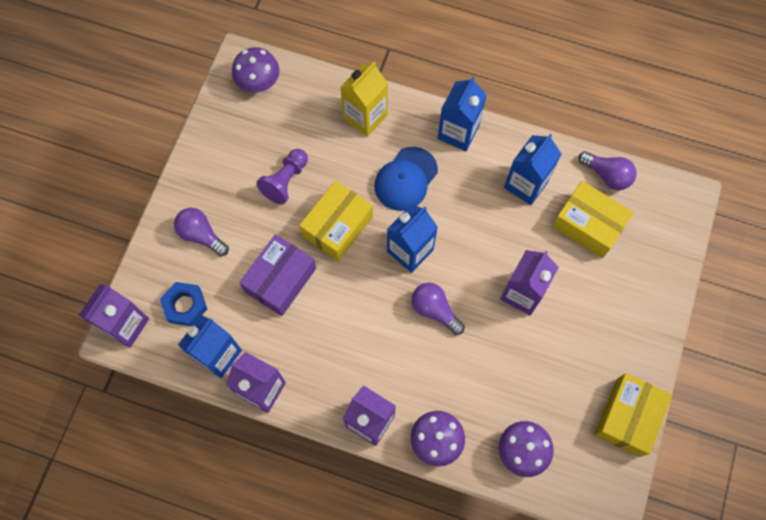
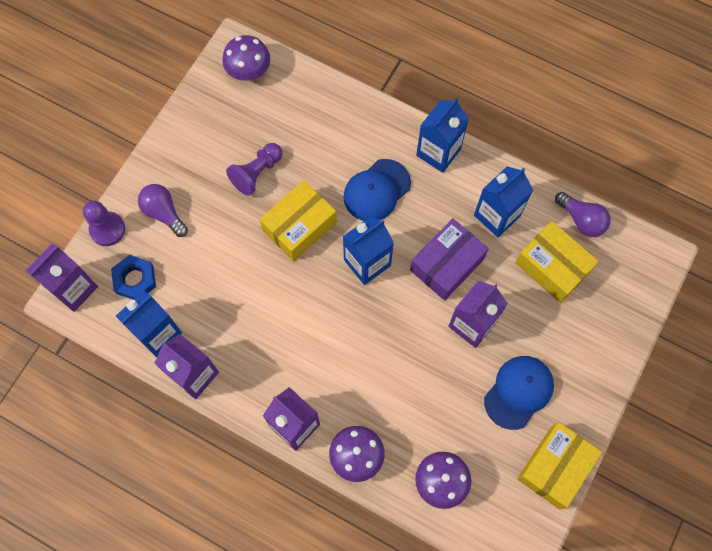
camera: 10 degrees right, 0 degrees up
(148, 260) = (107, 229): none -> purple pawn
(280, 280) = (233, 270): purple box -> purple box (447, 264)
(365, 116) = (348, 122): yellow carton -> none
(434, 310) = (380, 326): purple light bulb -> none
(579, 351) = (519, 392): none -> blue cap

